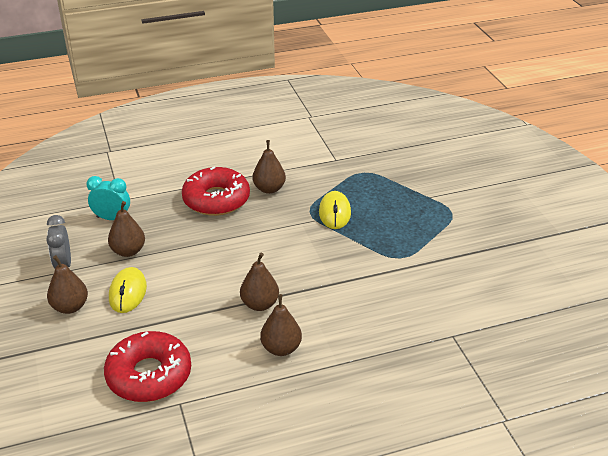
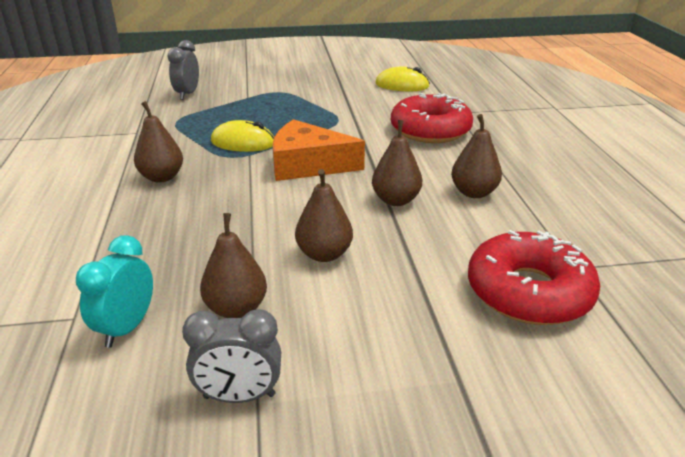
camera: 80 degrees left, 5 degrees down
(70, 307) = (367, 382): brown pear -> brown pear (324, 254)
(128, 292) = (345, 310): yellow mouse -> yellow mouse (402, 85)
(216, 199) = (154, 218): red donut -> red donut (430, 130)
(306, 252) = (308, 165): none -> orange cheese
(420, 164) = (187, 94): none -> grey clock

